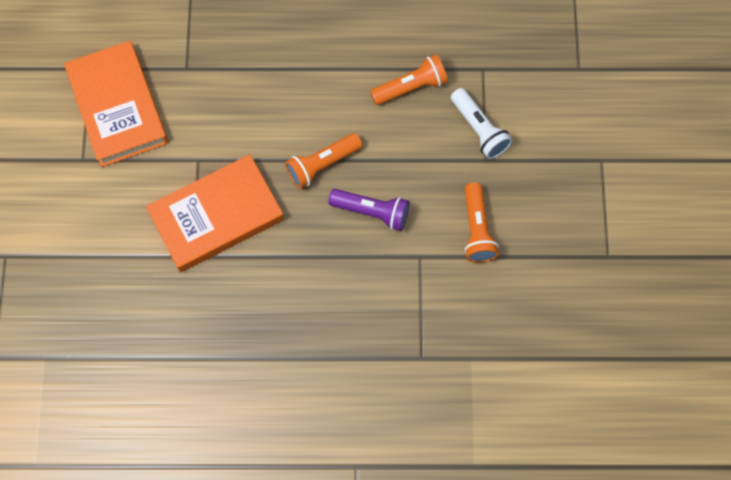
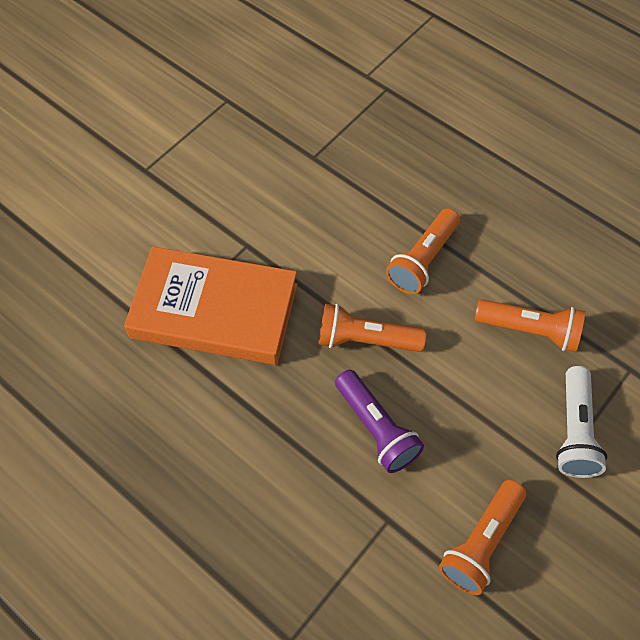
camera: 40 degrees right, 10 degrees down
(117, 107) = (219, 148): orange book -> none
(314, 88) = (423, 260): none -> orange flashlight

